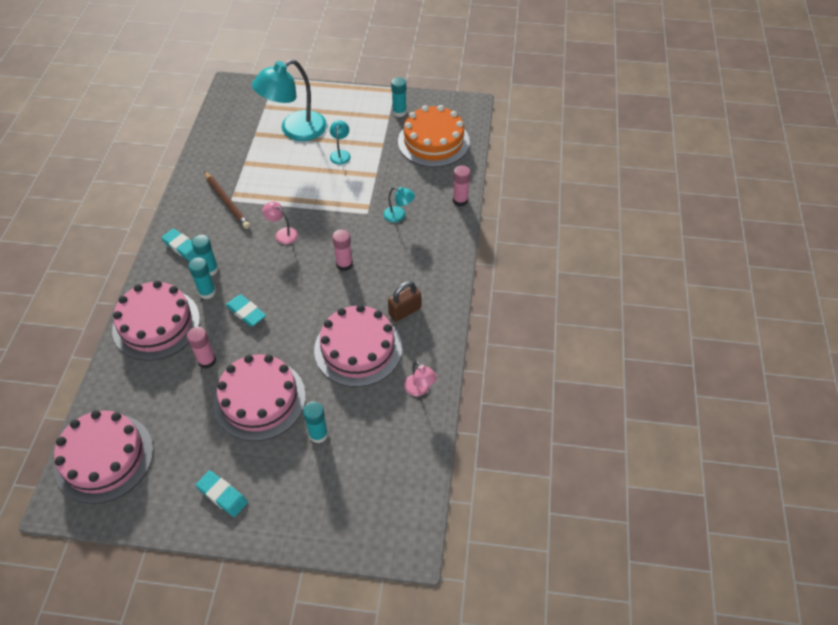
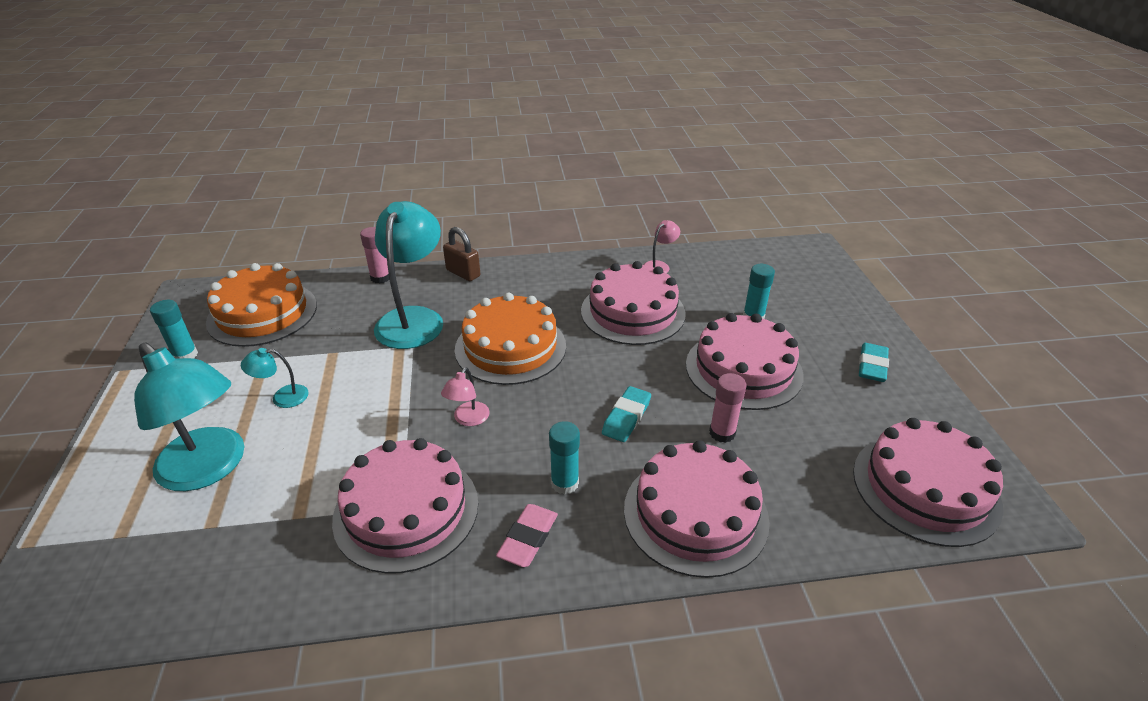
camera: 105 degrees left, 15 degrees down
(182, 247) = (528, 538): turquoise eraser -> pink eraser
(207, 292) = (609, 471): turquoise glue stick -> none
(227, 202) = (406, 510): brown pencil -> pink cake
(344, 264) = (510, 347): pink glue stick -> orange cake
(399, 216) = (413, 319): turquoise lamp -> turquoise lamp, size x2.24
(404, 311) = (565, 290): brown padlock -> brown padlock (463, 273)

